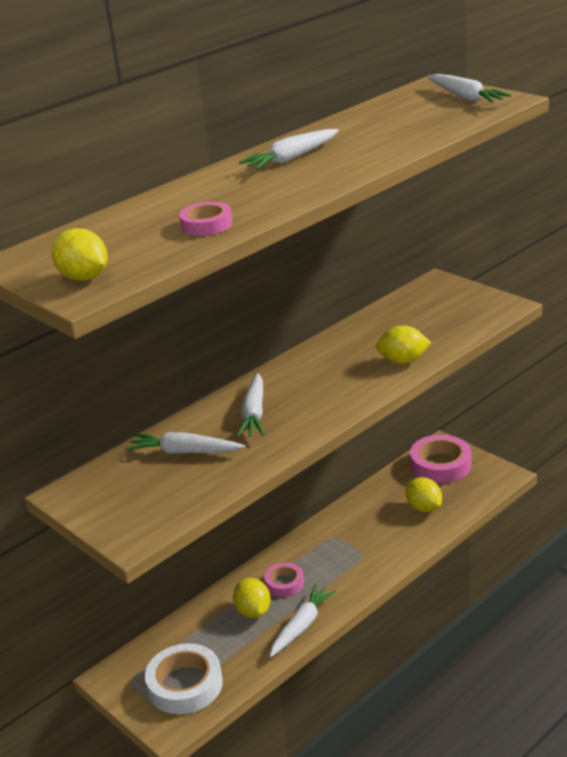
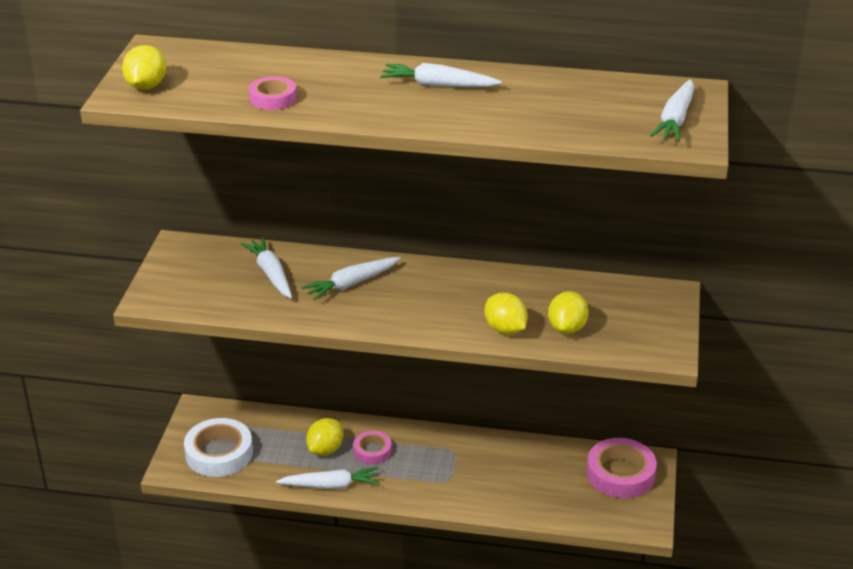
camera: 50 degrees right, 5 degrees up
(424, 507) = (546, 490): yellow lemon -> yellow lemon (567, 328)

